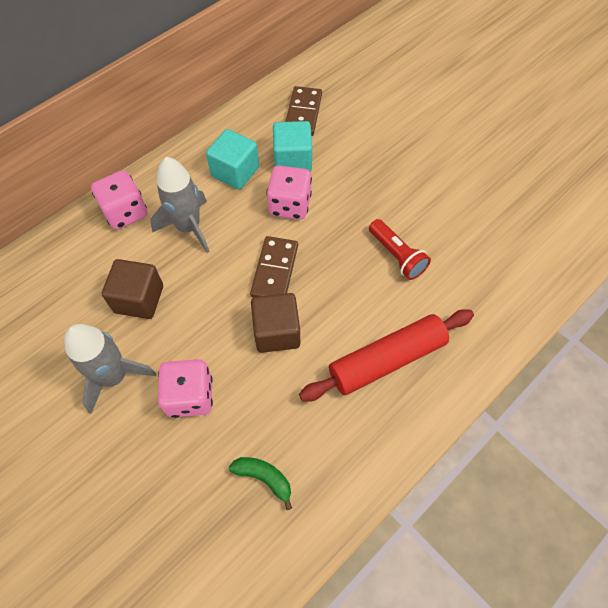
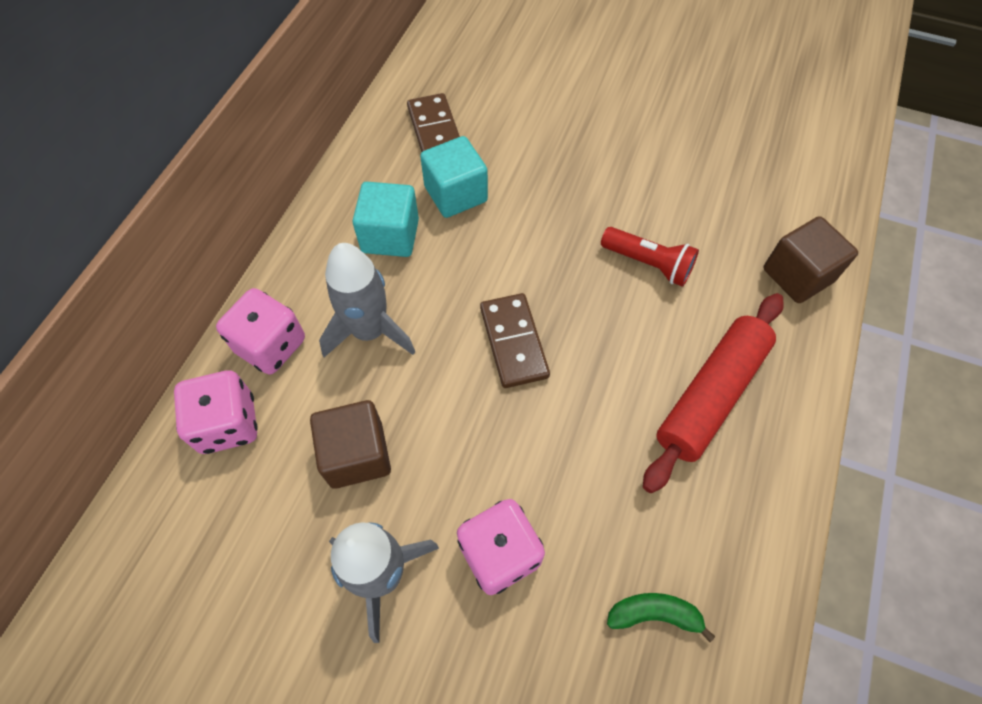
camera: 25 degrees left, 0 degrees up
(276, 332) = (561, 419): brown cube -> brown cube (797, 275)
(290, 205) = (484, 252): pink dice -> pink dice (228, 424)

